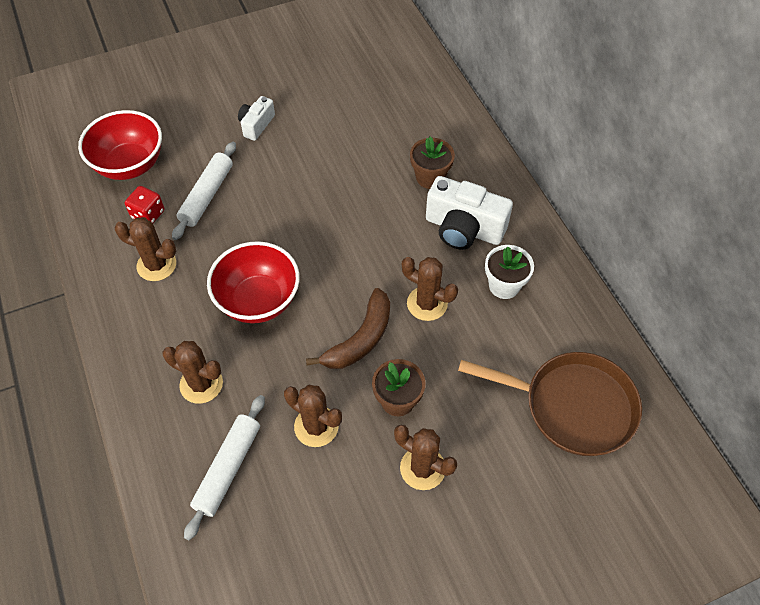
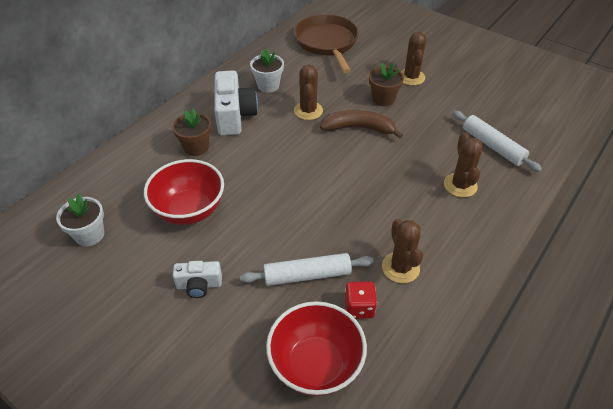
camera: 120 degrees left, 10 degrees down
(228, 468) = (492, 146): white rolling pin -> white rolling pin turned 60 degrees clockwise
(258, 300) = (375, 189): red bowl -> red bowl (189, 210)
(316, 426) = (431, 123): brown cactus -> none
(364, 75) = (90, 235): none -> white flower pot

